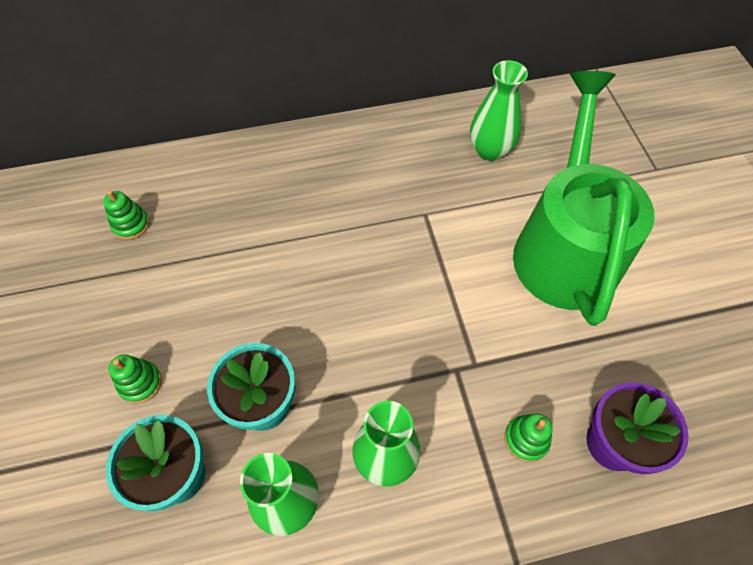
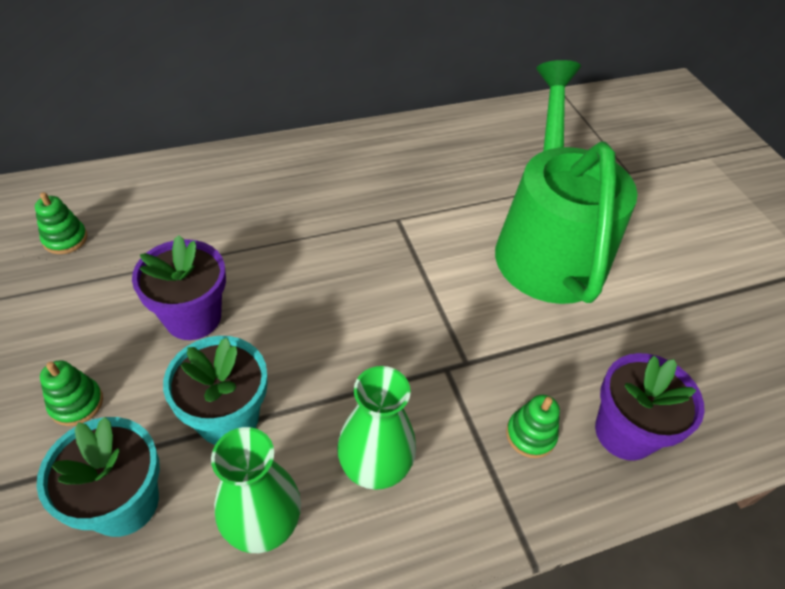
camera: 10 degrees left, 10 degrees down
(237, 307) = (193, 317): none -> purple flower pot
(490, 150) = (460, 159): green vase -> none

